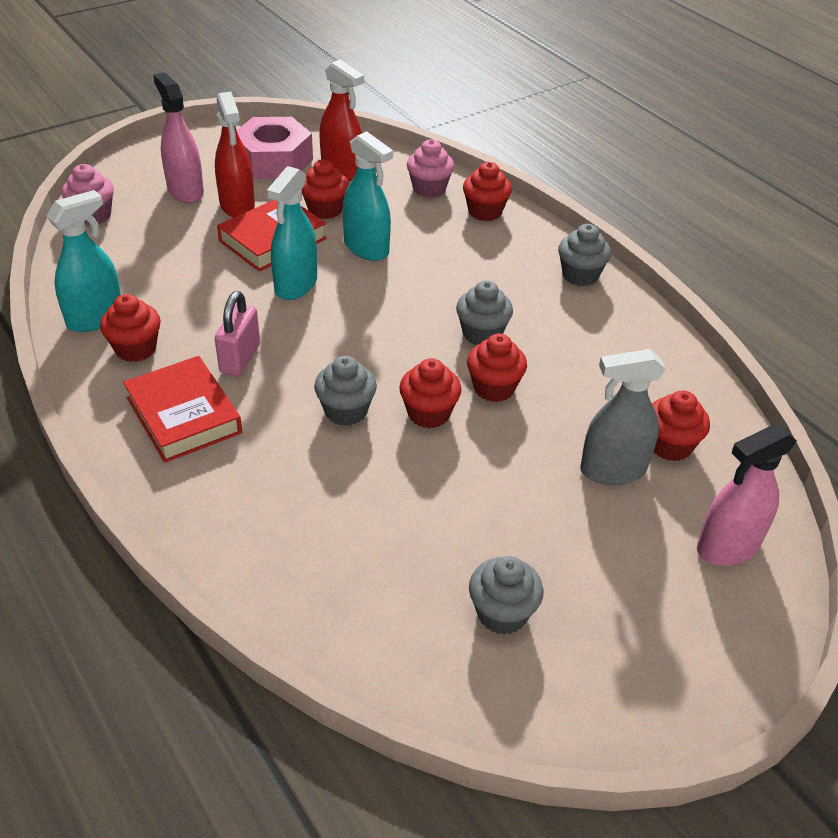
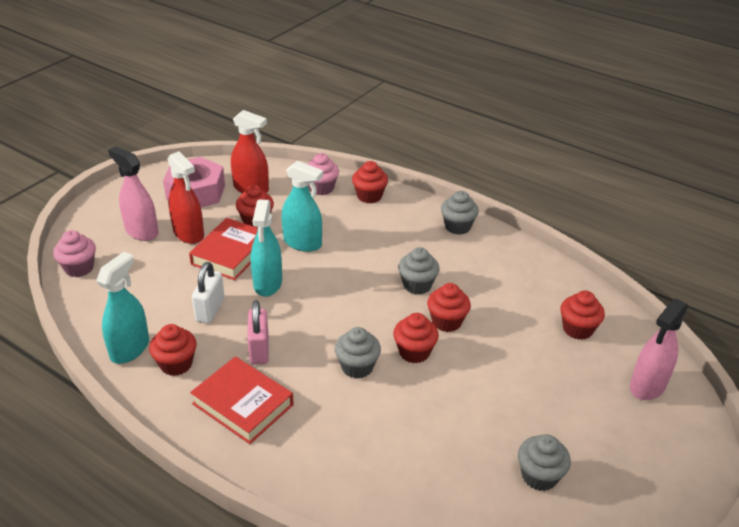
camera: 20 degrees left, 5 degrees down
(210, 298) = (210, 310): none -> white padlock
(612, 470) = (552, 356): grey spray bottle -> none

